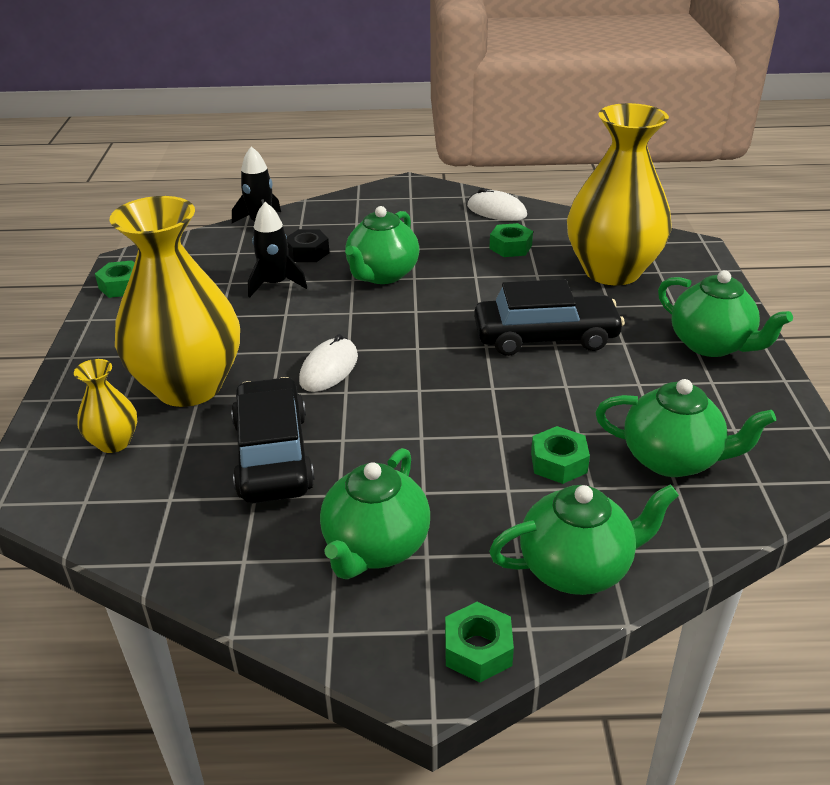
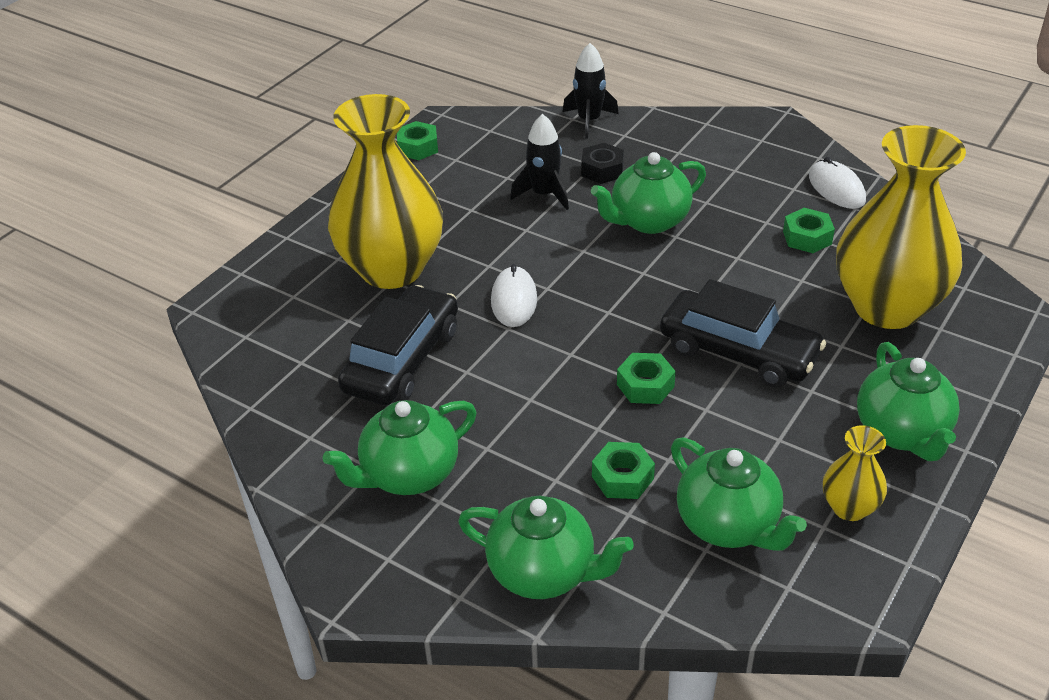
camera: 35 degrees right, 5 degrees up
(114, 442) = (300, 296): yellow vase -> yellow vase (849, 507)
(329, 369) = (514, 300): white mouse -> white mouse turned 60 degrees counterclockwise
(478, 650) = (407, 591): green nut -> green nut (645, 385)

